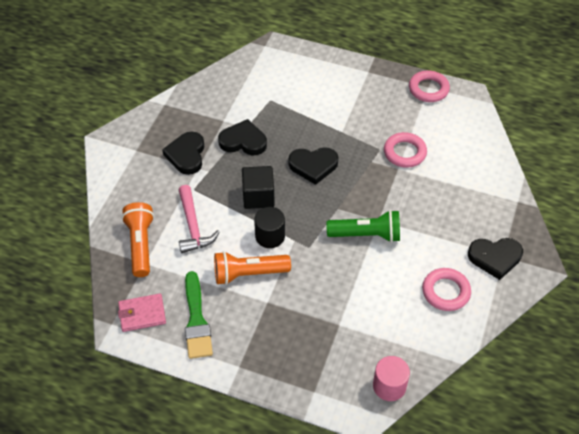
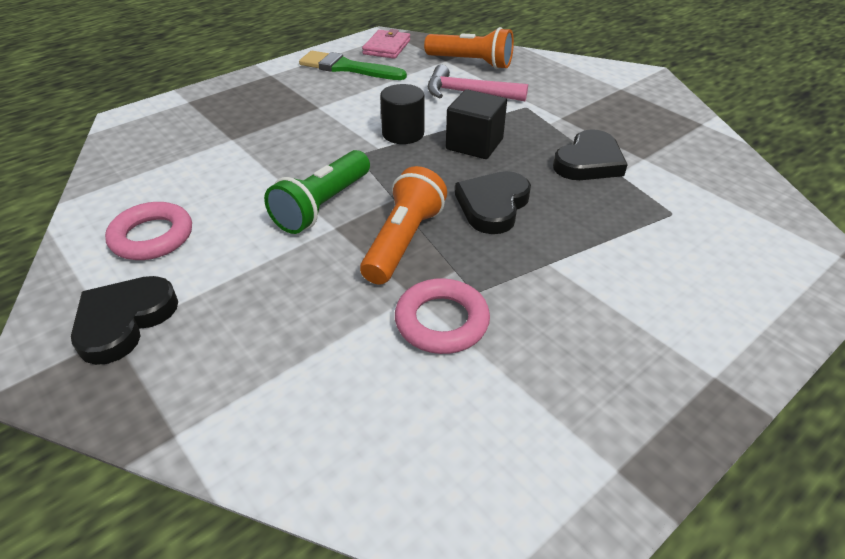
camera: 120 degrees right, 10 degrees down
(186, 155) = (589, 115): black heart -> none
(248, 274) = (366, 106): orange flashlight -> orange flashlight (403, 241)
(389, 386) = (121, 143): pink cylinder -> none
(428, 89) = (608, 465): pink ring -> none

